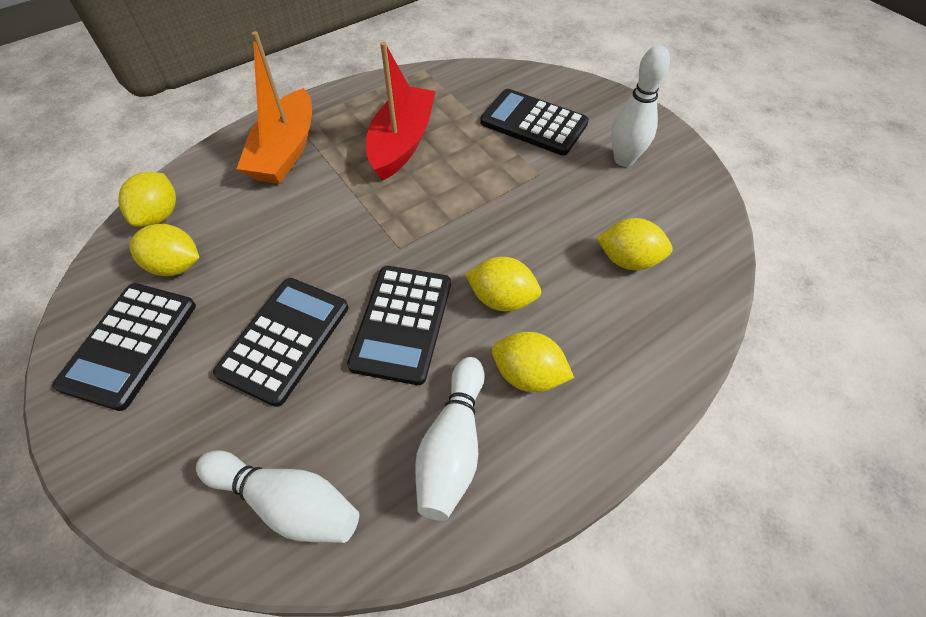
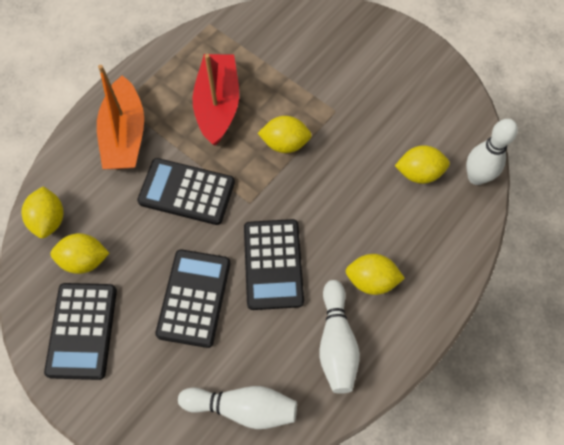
camera: 15 degrees left, 10 degrees up
(502, 299) = (337, 227): yellow lemon -> yellow lemon (285, 143)
(533, 123) = (318, 61): black calculator -> black calculator (186, 192)
(624, 159) = (397, 82): white bowling pin -> white bowling pin (476, 177)

